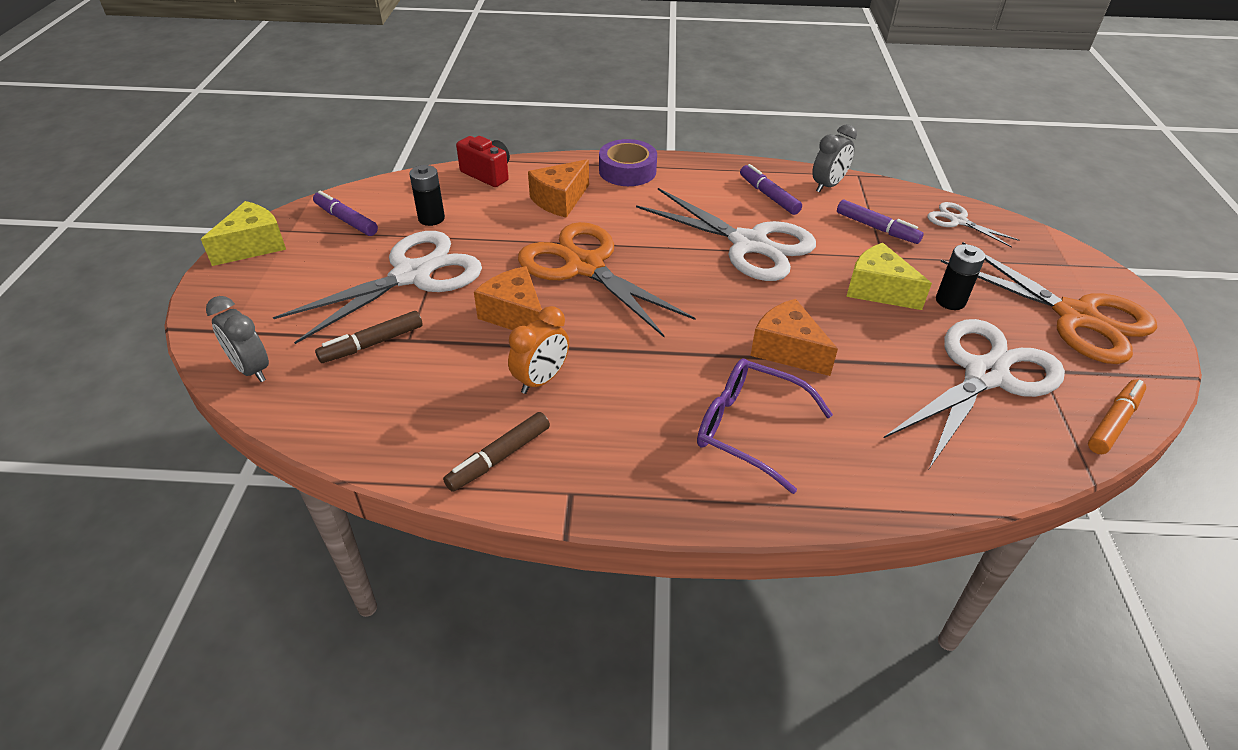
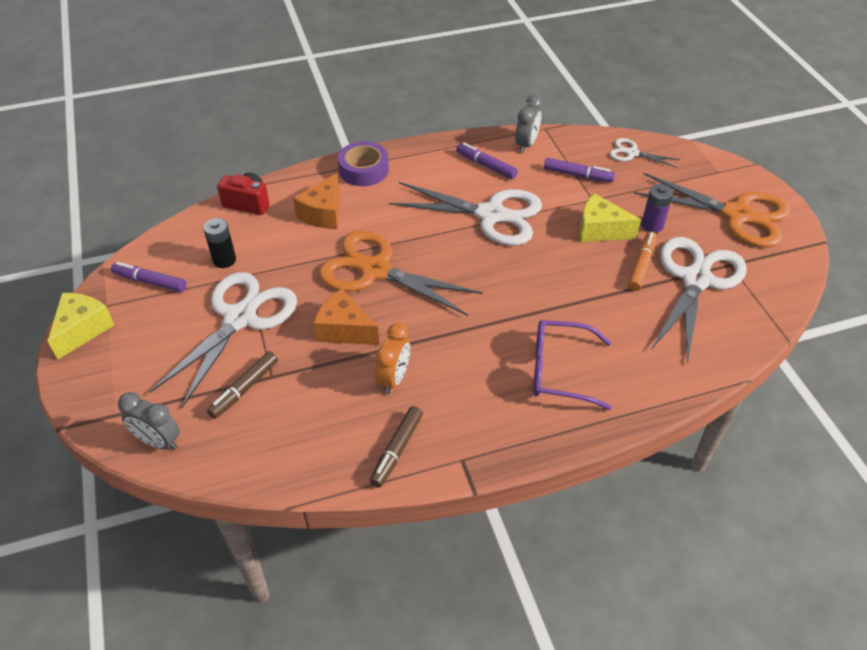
camera: 20 degrees left, 5 degrees up
(787, 350) = (558, 299): orange cheese -> none
(950, 301) = (652, 225): black battery -> purple battery
(1113, 422) = (785, 291): orange marker -> orange marker (641, 265)

